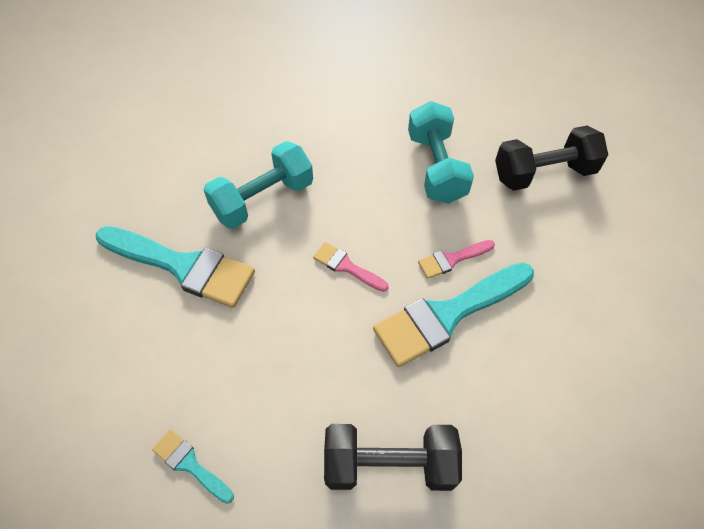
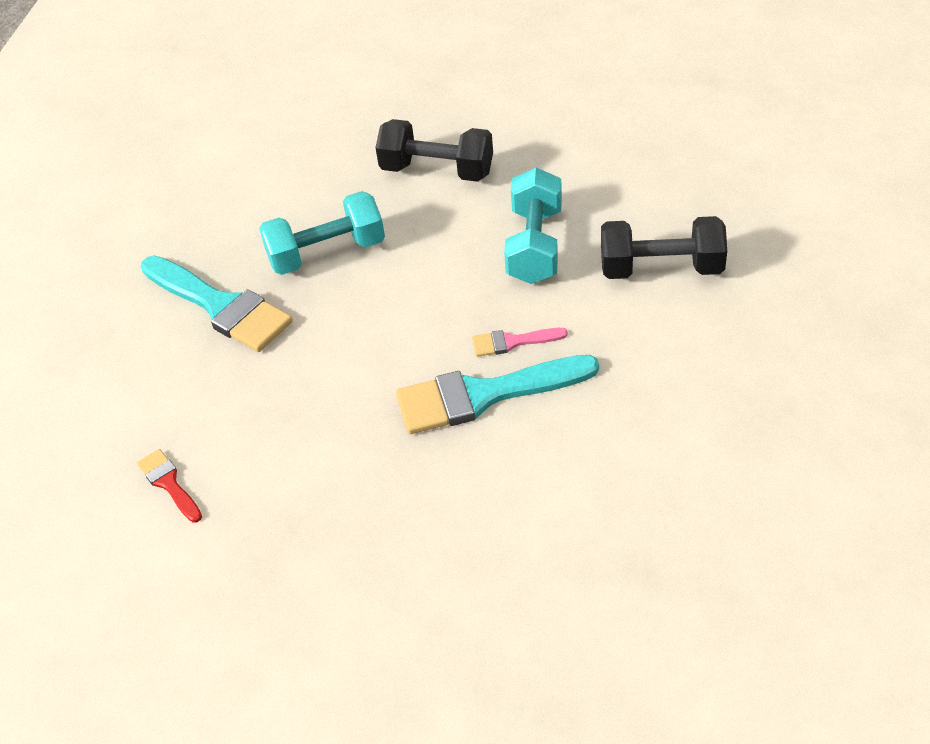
camera: 20 degrees right, 10 degrees down
(190, 464) = (169, 483): turquoise brush -> red brush
(346, 266) = (392, 332): pink brush -> none
(389, 464) = (366, 519): black dumbbell -> black dumbbell (437, 170)

